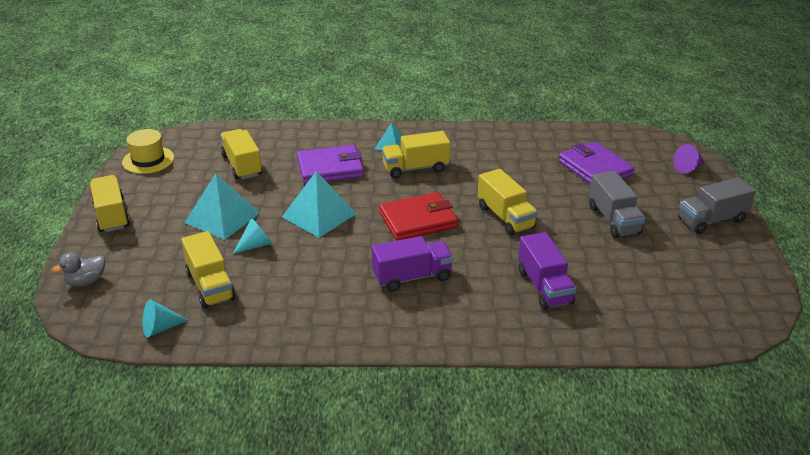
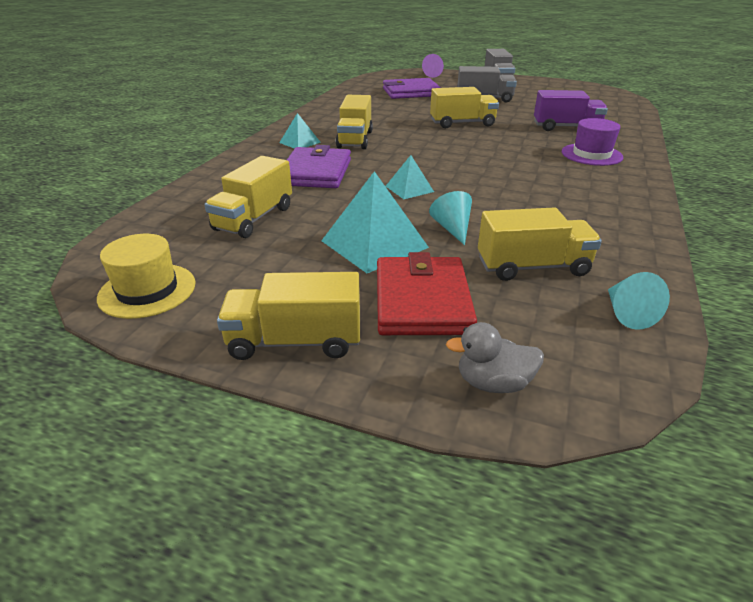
camera: 70 degrees left, 0 degrees up
(86, 281) = (493, 383): grey duck -> grey duck turned 105 degrees clockwise
(242, 165) = (254, 218): yellow truck -> yellow truck turned 60 degrees counterclockwise
(319, 215) = (409, 189): turquoise pyramid -> turquoise pyramid, size x0.56
(412, 277) = (541, 165): purple truck -> none
(418, 220) = (447, 150): red wallet -> red wallet (422, 301)
(461, 308) = (591, 154): none -> purple hat

